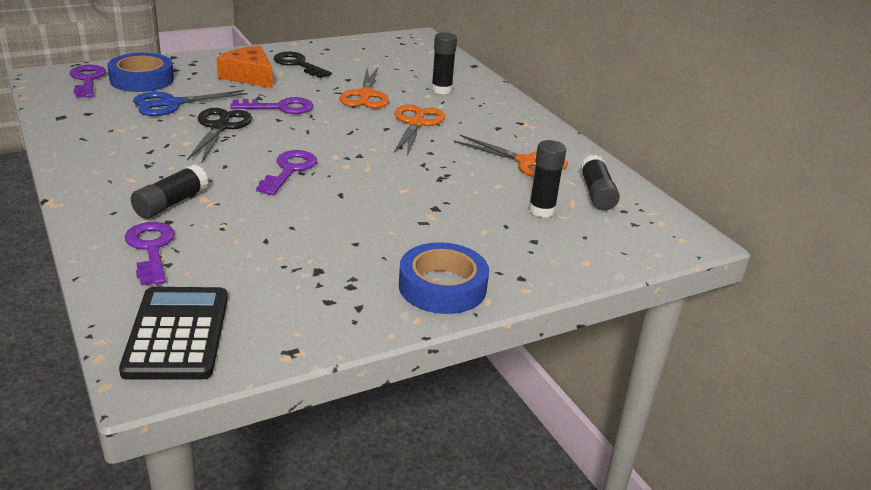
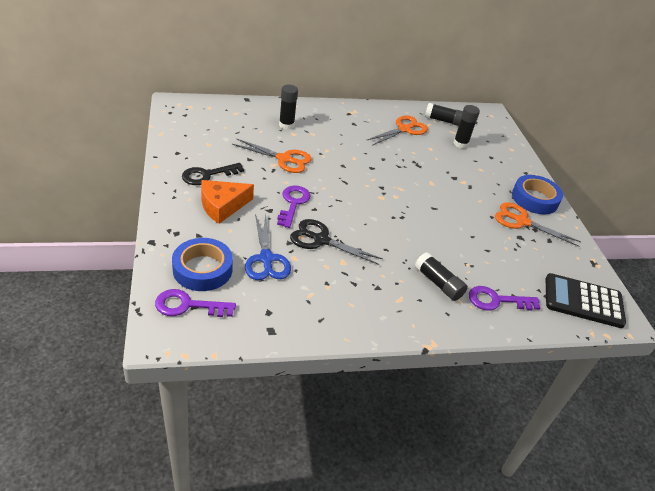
camera: 75 degrees left, 10 degrees up
(289, 170) = (398, 221): purple key -> none
(416, 123) = (339, 151): orange scissors -> orange scissors (522, 221)

